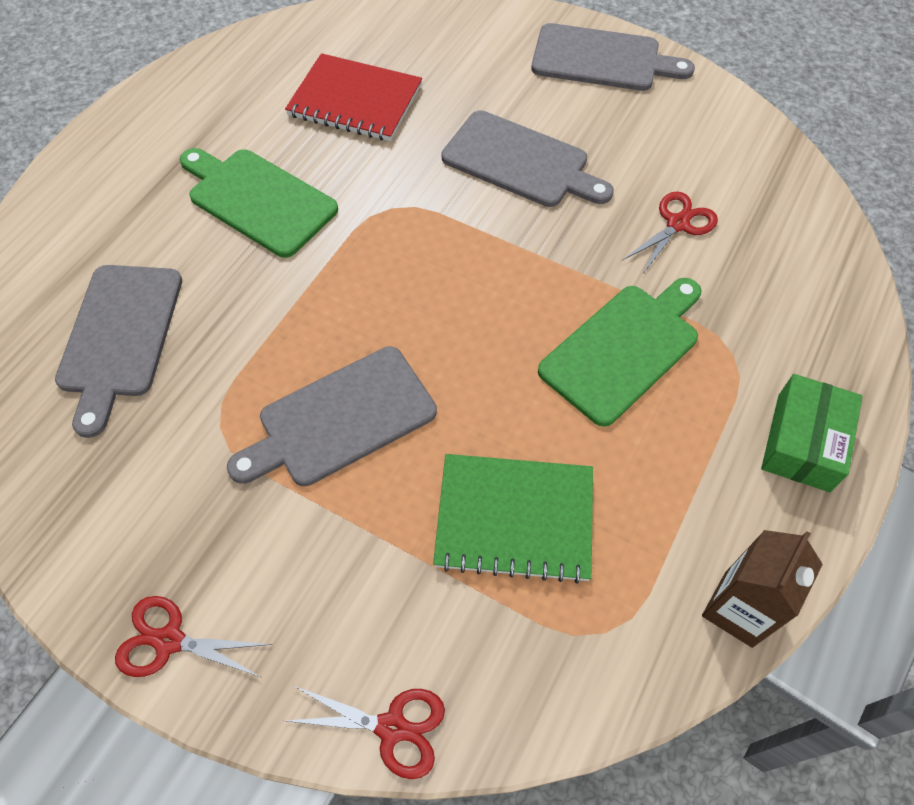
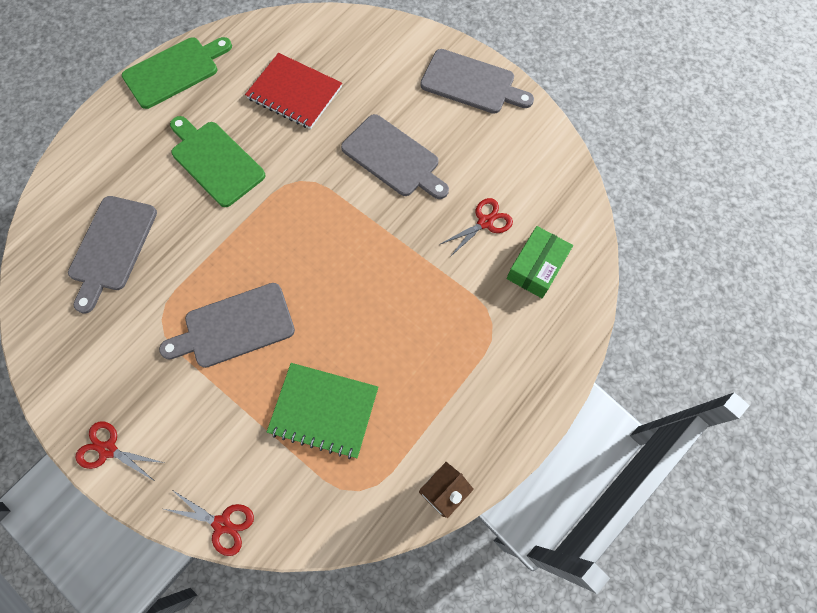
camera: 10 degrees right, 10 degrees up
(623, 349) = (422, 308): green cutting board -> green cutting board (175, 71)
(803, 442) = (517, 391): green box -> green box (536, 267)

